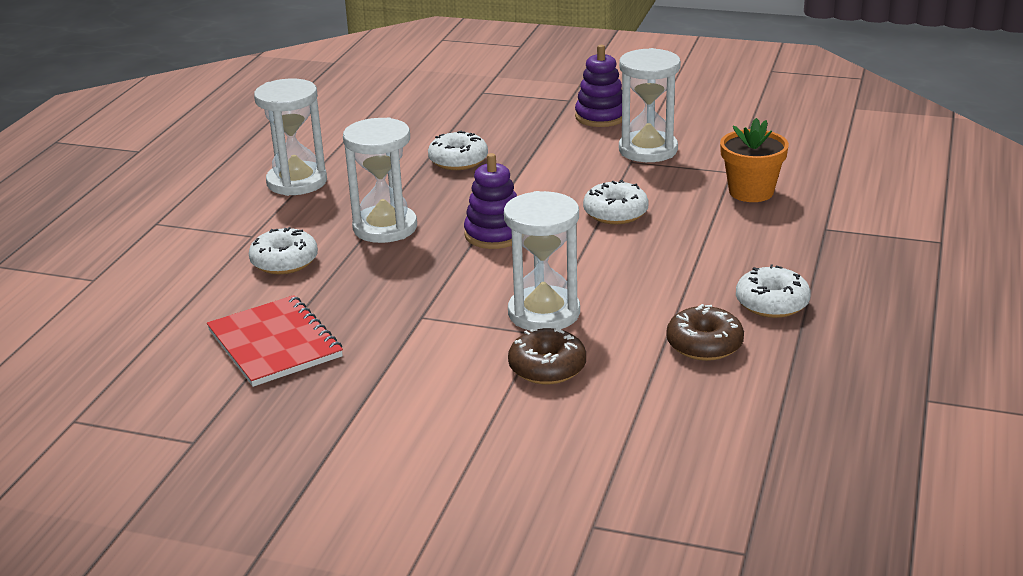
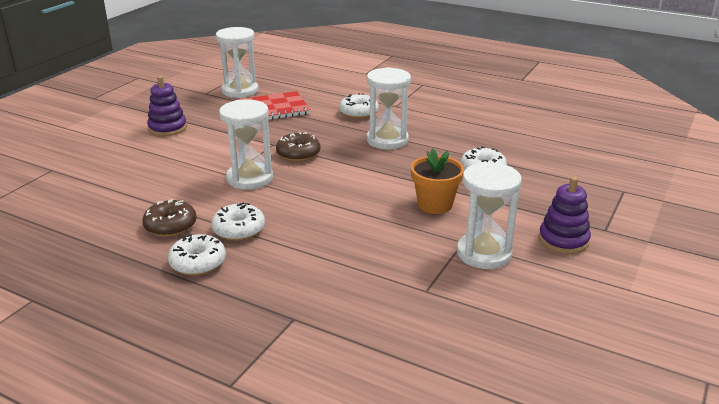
camera: 100 degrees right, 0 degrees up
(297, 182) = (463, 118): white hourglass -> white hourglass (240, 91)
(494, 234) = (360, 173): purple stacking toy -> purple stacking toy (167, 128)
(547, 368) = (191, 173): brown donut -> brown donut (298, 154)
(615, 213) = (370, 221): white donut -> white donut (239, 230)
(751, 192) = (380, 292): orange flower pot -> orange flower pot (435, 204)

